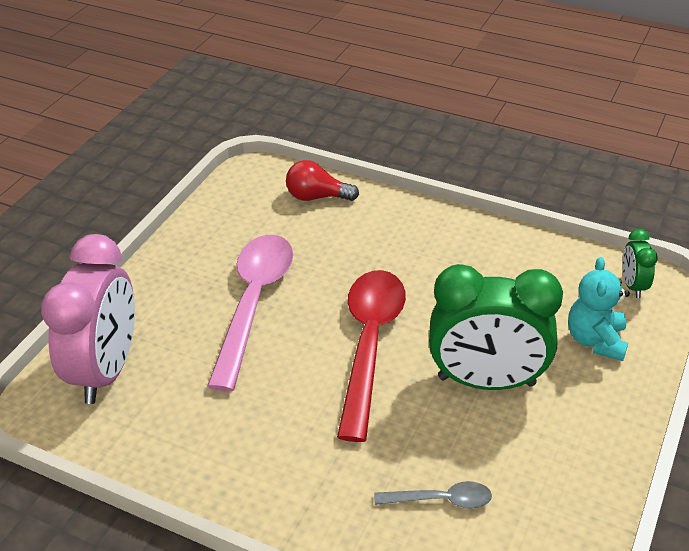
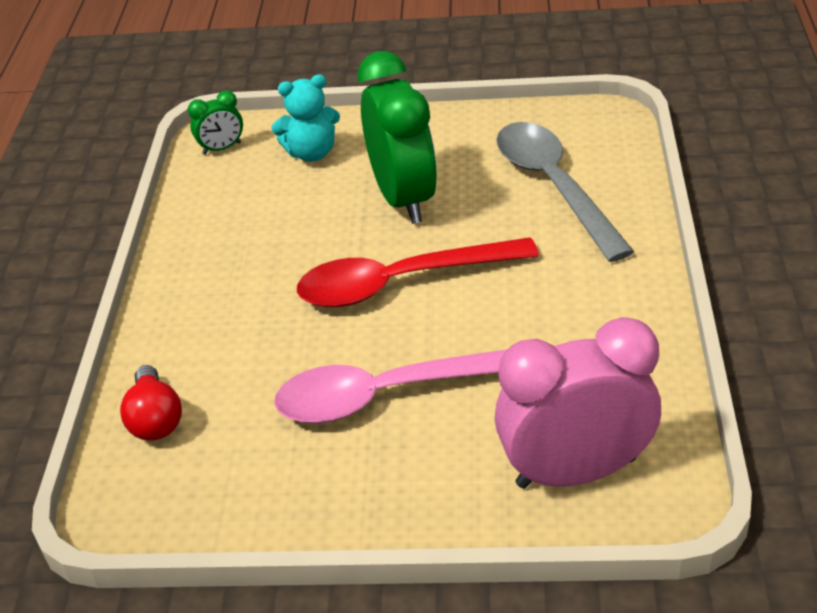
camera: 110 degrees left, 0 degrees up
(441, 500) = (553, 186): grey spoon -> grey spoon, size x2.17

